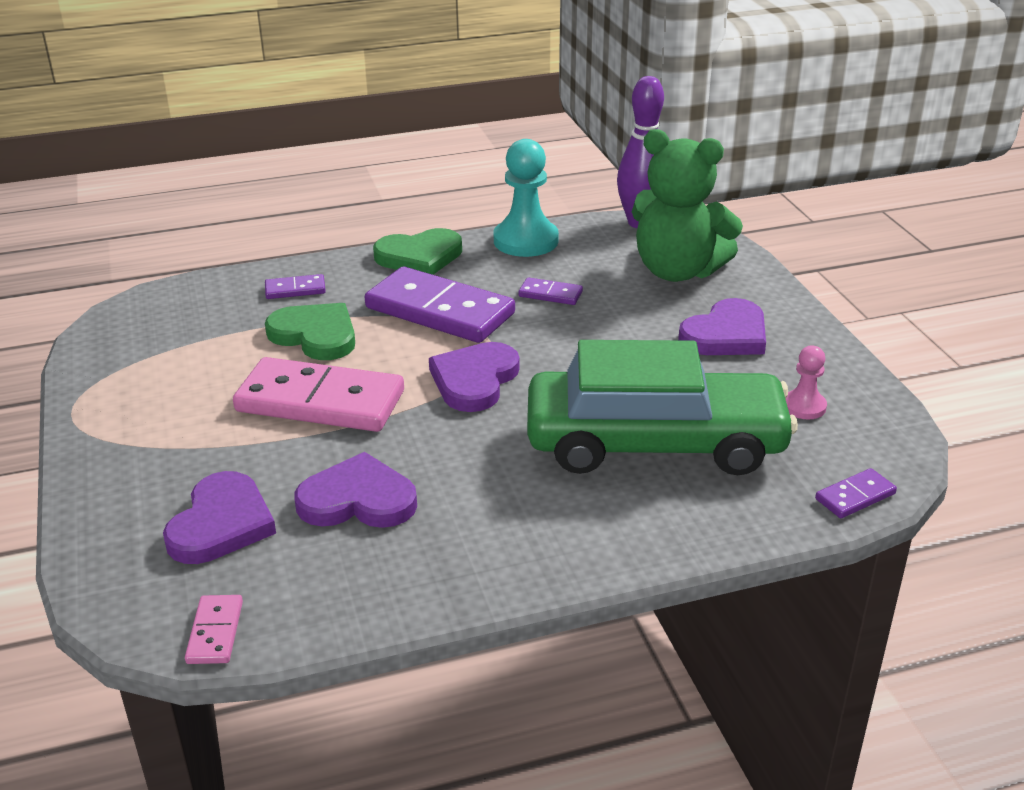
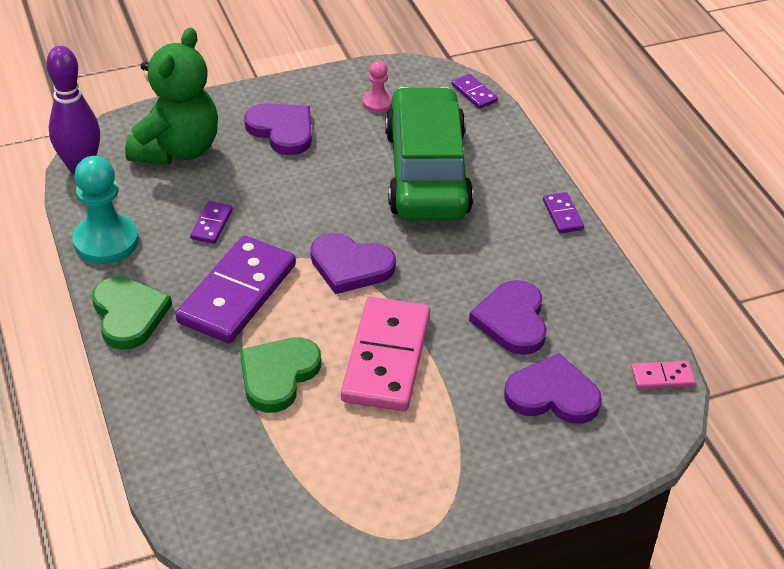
camera: 95 degrees left, 10 degrees up
(295, 289) = (189, 403): purple domino -> purple domino (562, 215)

